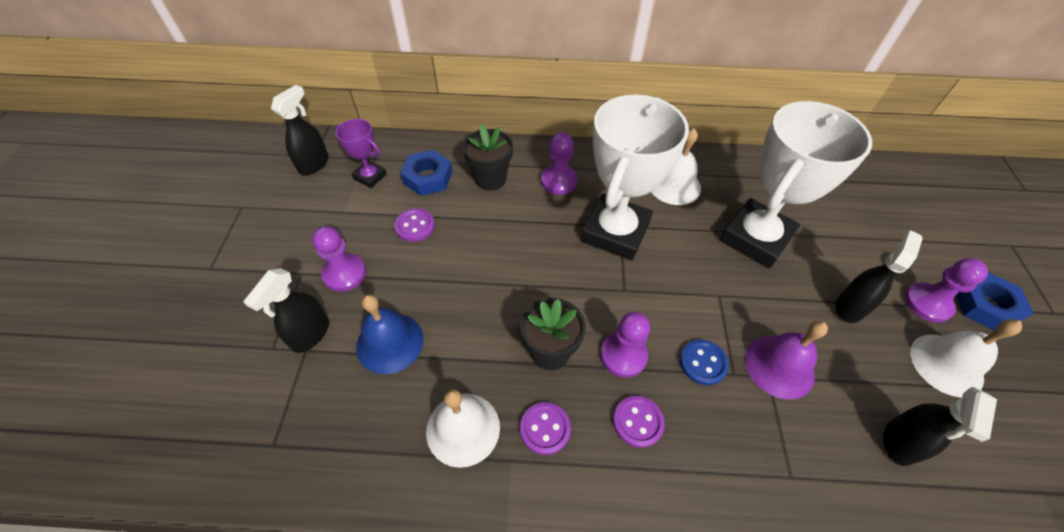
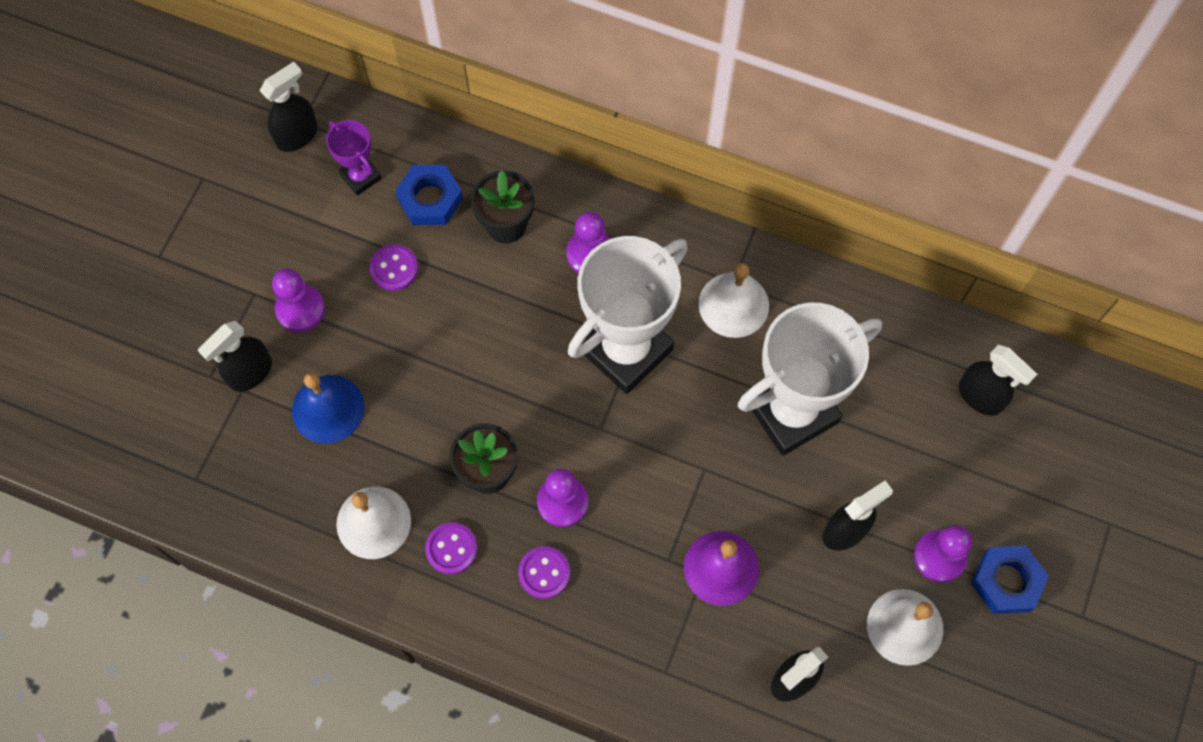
camera: 20 degrees right, 15 degrees up
(703, 363) = (642, 537): blue button -> none
(869, 194) = (980, 397): none -> black spray bottle

